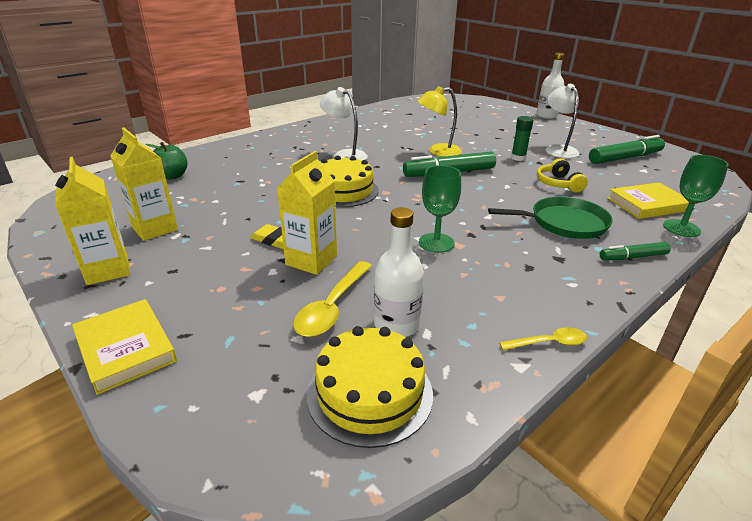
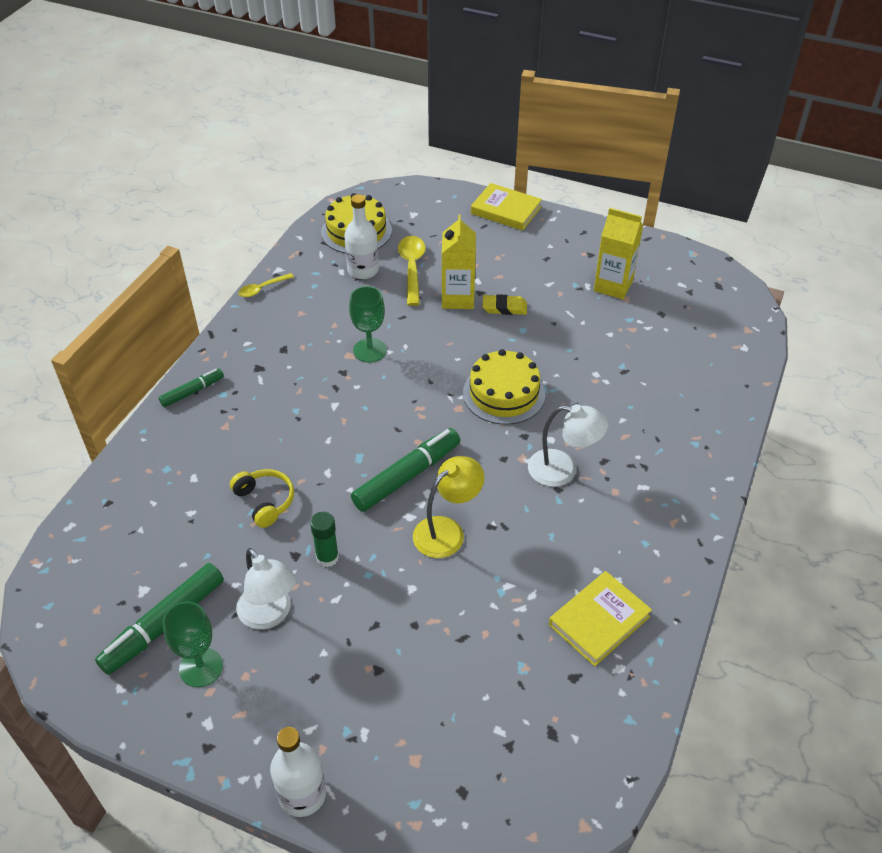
camera: 155 degrees right, 15 degrees up
(108, 270) = (589, 244): yellow carton -> none
(172, 176) = (700, 352): green apple -> none
(564, 223) = (255, 420): green pan -> none
(647, 204) = (158, 491): yellow book -> yellow book (599, 621)
(681, 228) = (132, 455): green goblet -> green goblet (201, 667)

